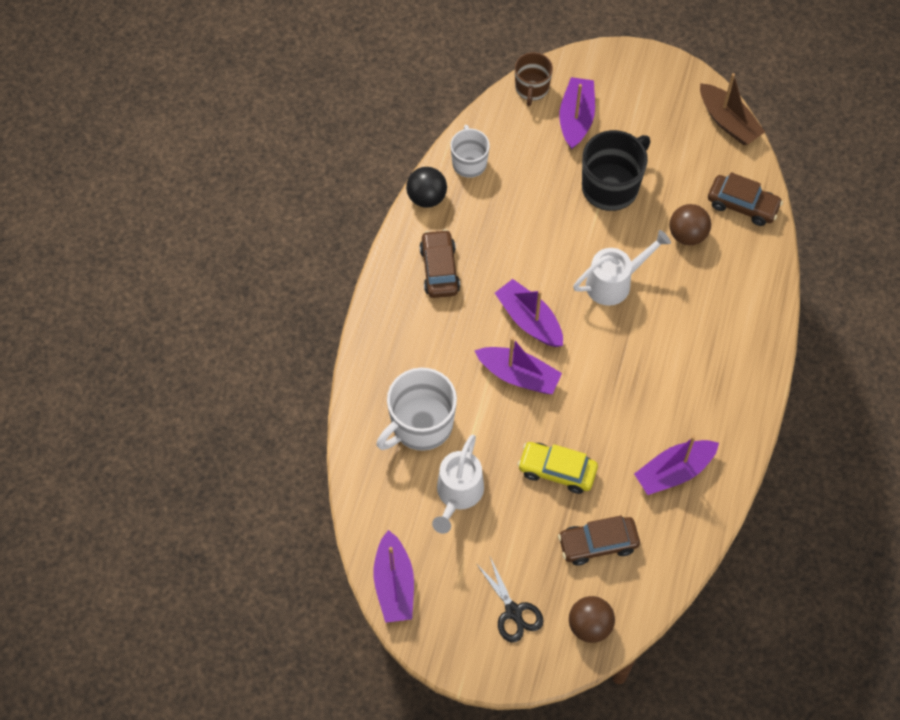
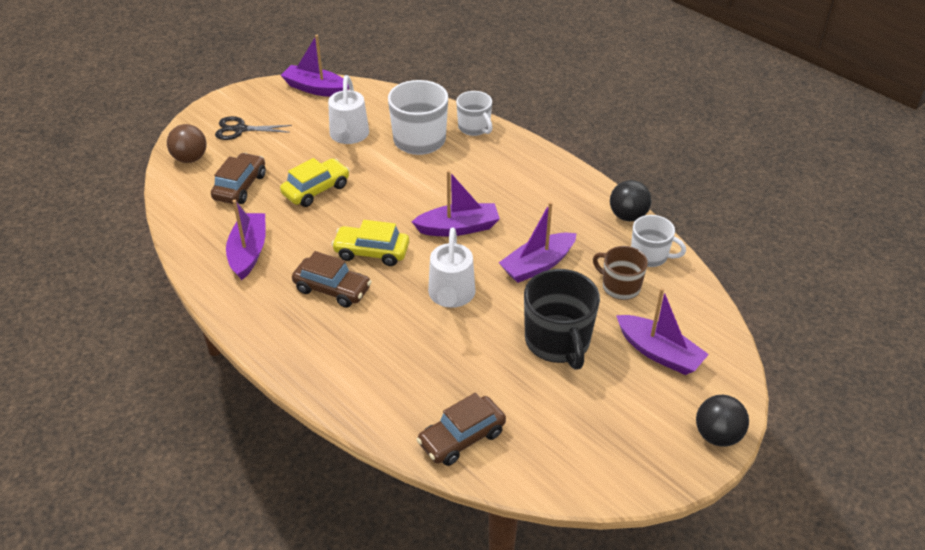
camera: 120 degrees right, 20 degrees down
(370, 384) = (474, 127): none -> white mug
(439, 269) = (548, 197): brown car -> brown car (332, 289)
(457, 495) = (348, 136): white watering can -> white watering can turned 135 degrees counterclockwise
(518, 375) = (414, 202): purple boat -> purple boat (538, 265)
(532, 88) = (717, 335): brown mug -> brown mug (620, 287)
(606, 371) = (371, 252): none -> yellow car
(629, 59) = (717, 435): none -> black ball
(687, 235) = (461, 373): brown ball -> none
(728, 121) = (578, 484): brown boat -> none

